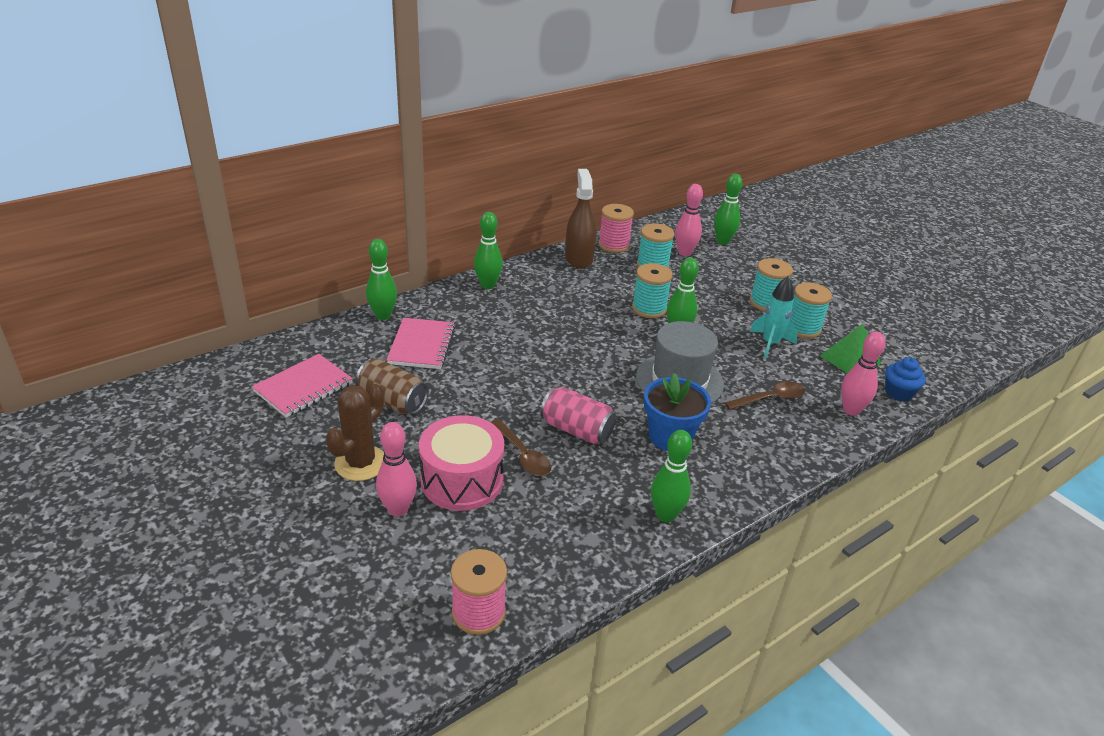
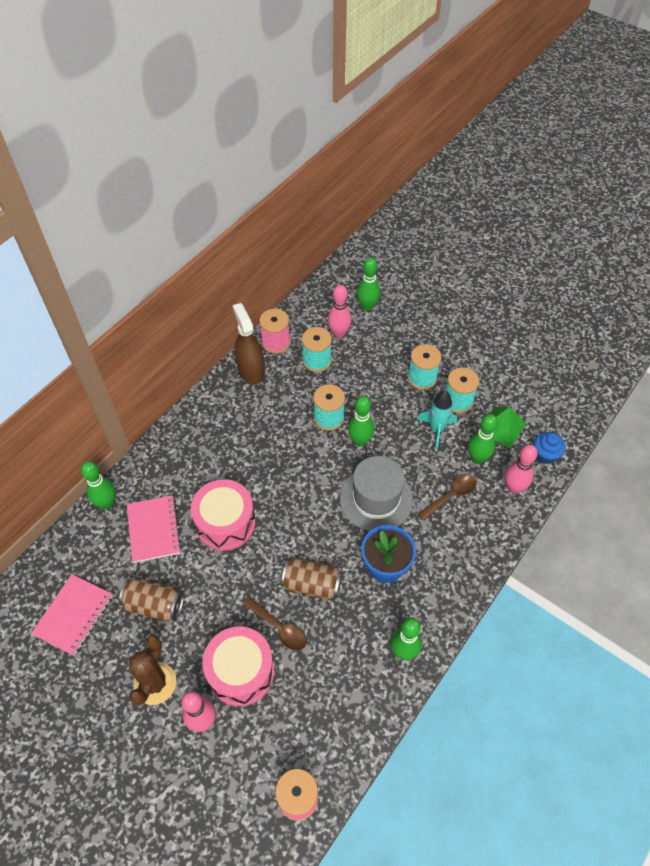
camera: 15 degrees left, 20 degrees up
(488, 285) = (183, 433): green bowling pin -> green bowling pin (477, 458)
(500, 359) = (225, 523): none -> pink drum
(577, 430) = (312, 584): pink can -> brown can

